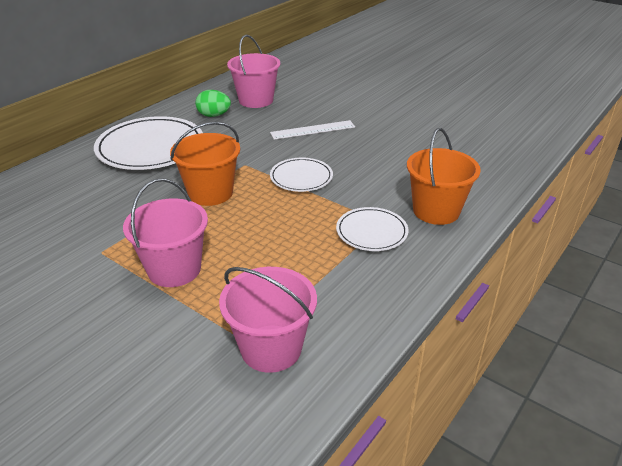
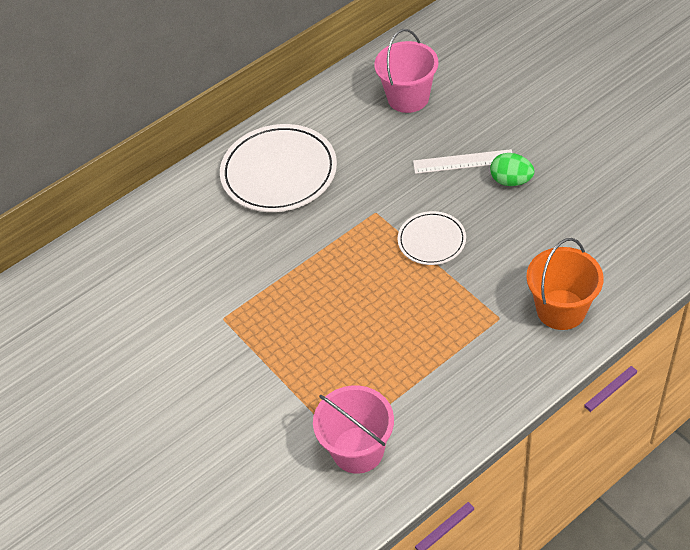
camera: 20 degrees right, 15 degrees up
(174, 269) = (287, 349): pink bucket -> none
(210, 193) = (333, 252): orange bucket -> none
(214, 115) = (354, 122): green egg -> green egg (511, 181)
(371, 232) = (484, 329): white plate -> none

